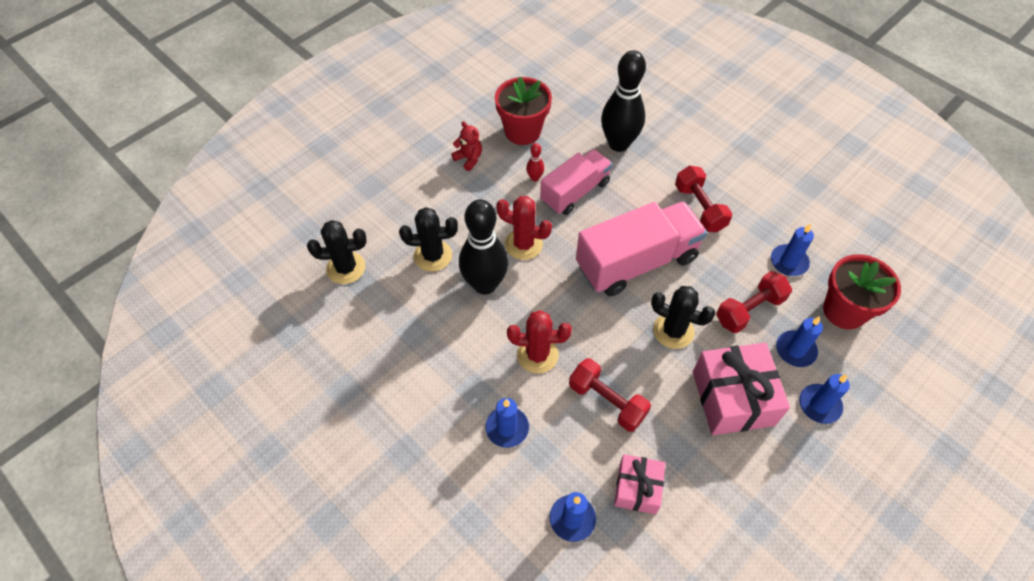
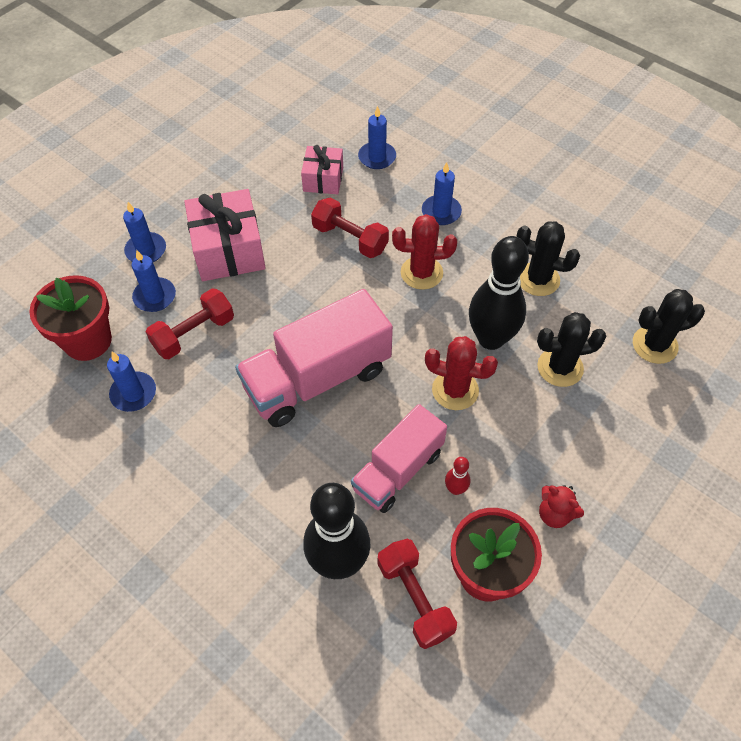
camera: 175 degrees right, 0 degrees up
(673, 331) = (280, 306): black cactus -> black cactus (538, 279)
(699, 208) = (231, 459): red dumbbell -> red dumbbell (415, 598)

